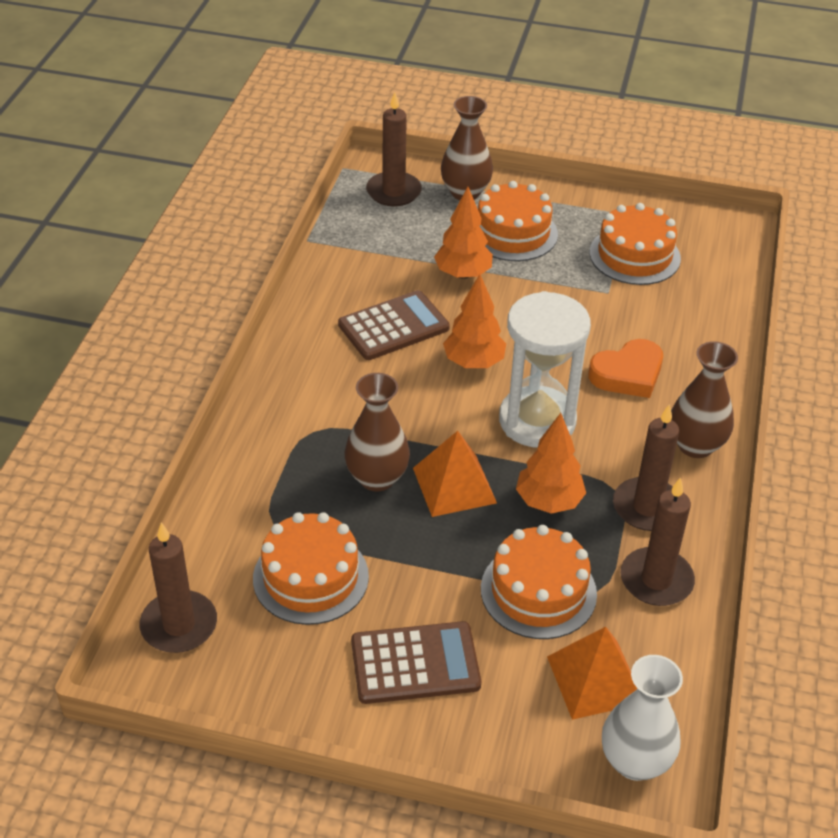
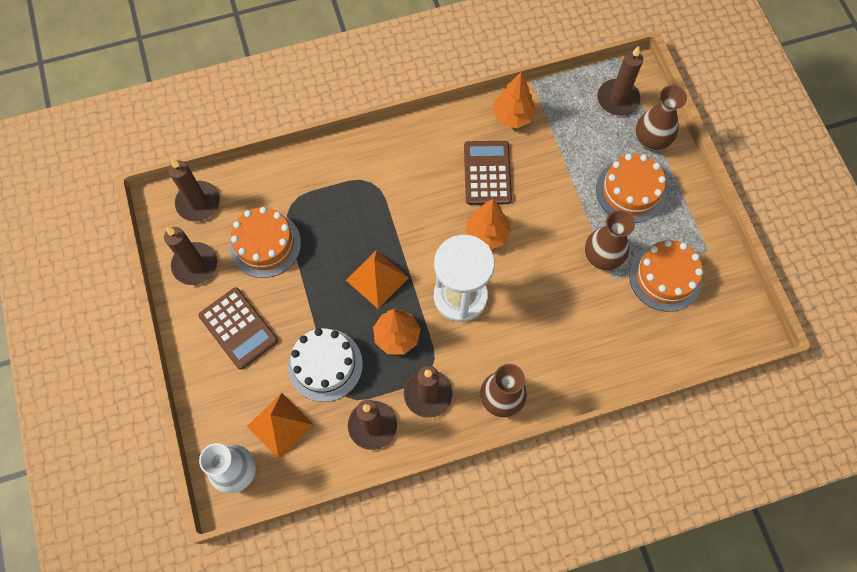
camera: 60 degrees right, 25 degrees up
(275, 672) = (195, 265): none -> brown candle
(377, 478) = (356, 235): brown vase -> brown vase (602, 257)
(393, 326) = (487, 173): brown calculator -> brown calculator turned 120 degrees counterclockwise
(462, 274) = (565, 184): orange tree -> orange tree (512, 116)
(538, 591) = (325, 365): orange cake -> white cake
(628, 374) = (539, 329): orange heart -> none

